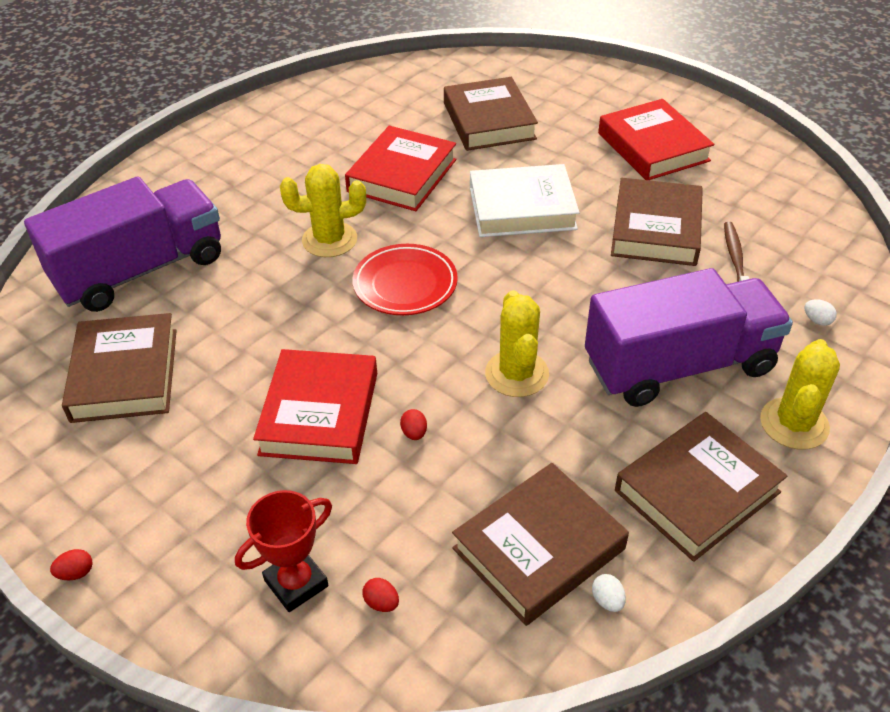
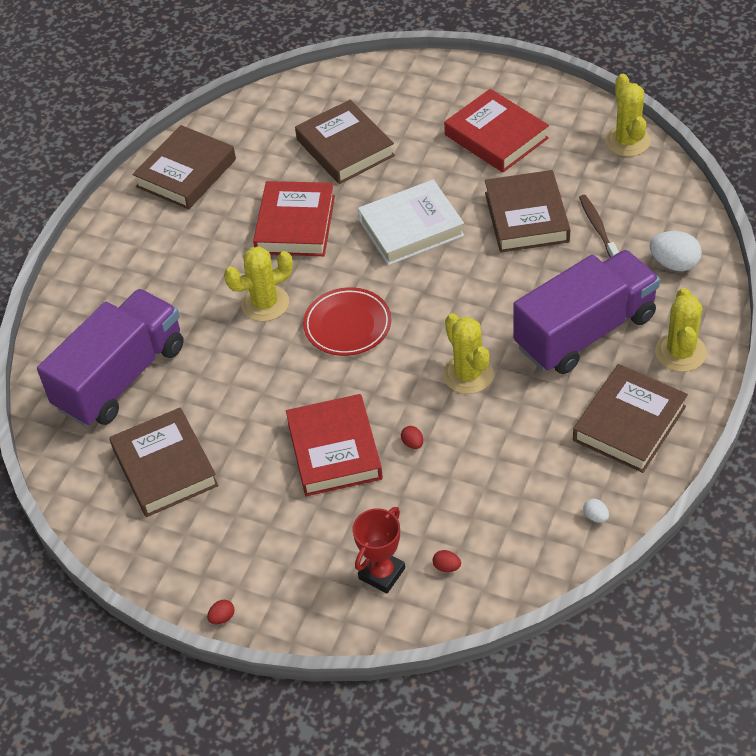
camera: 15 degrees left, 5 degrees up
(538, 548) = (537, 497): brown book -> brown book (186, 173)
(800, 184) = (627, 141): none -> yellow cactus
(817, 320) = (674, 264): white egg -> white egg, size x2.04

